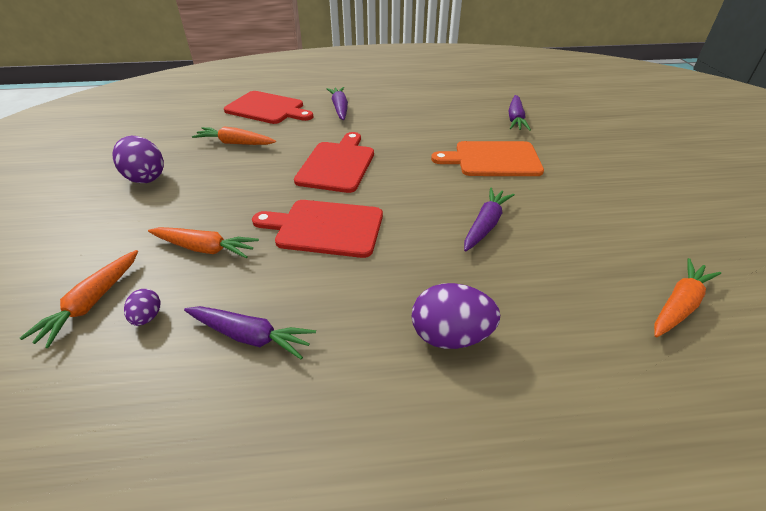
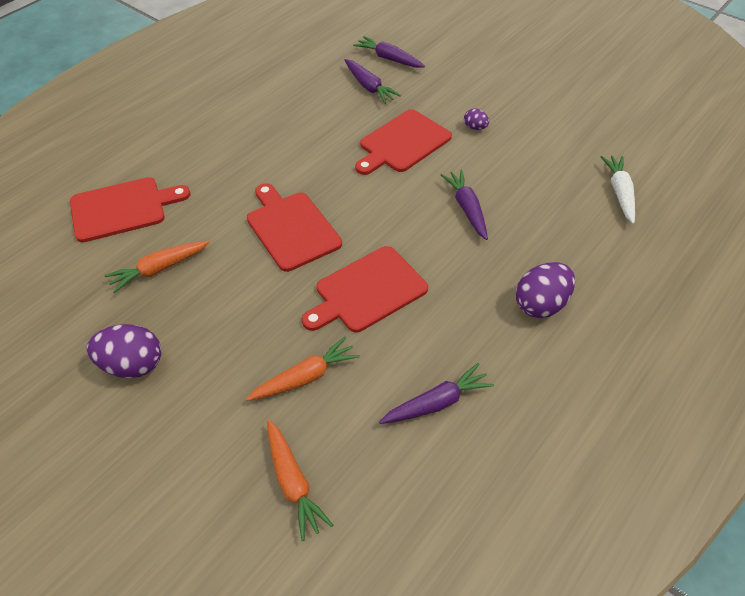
camera: 45 degrees left, 10 degrees up
(147, 317) = (351, 453): purple egg -> purple egg (475, 127)
(340, 108) = (199, 163): purple carrot -> purple carrot (389, 59)
(493, 159) = (402, 143): orange cutting board -> red cutting board
(679, 305) = (619, 193): orange carrot -> white carrot

